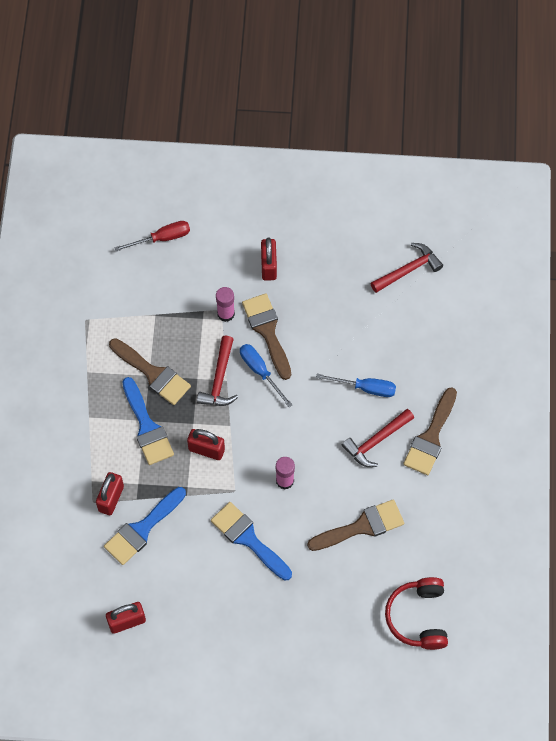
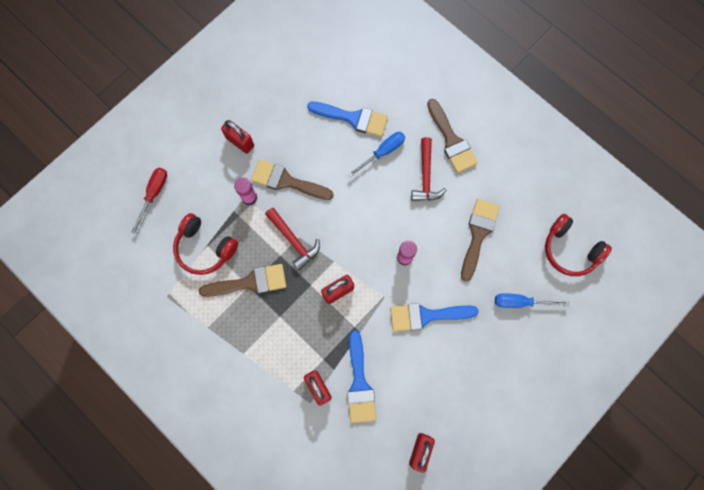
camera: 50 degrees left, 10 degrees up
(147, 427) = (286, 318): blue brush -> blue brush (353, 118)
(151, 315) = (205, 248): none -> red headphones
(260, 371) = (312, 209): blue screwdriver -> blue screwdriver (520, 302)
(408, 270) = (323, 59): red hammer -> none

